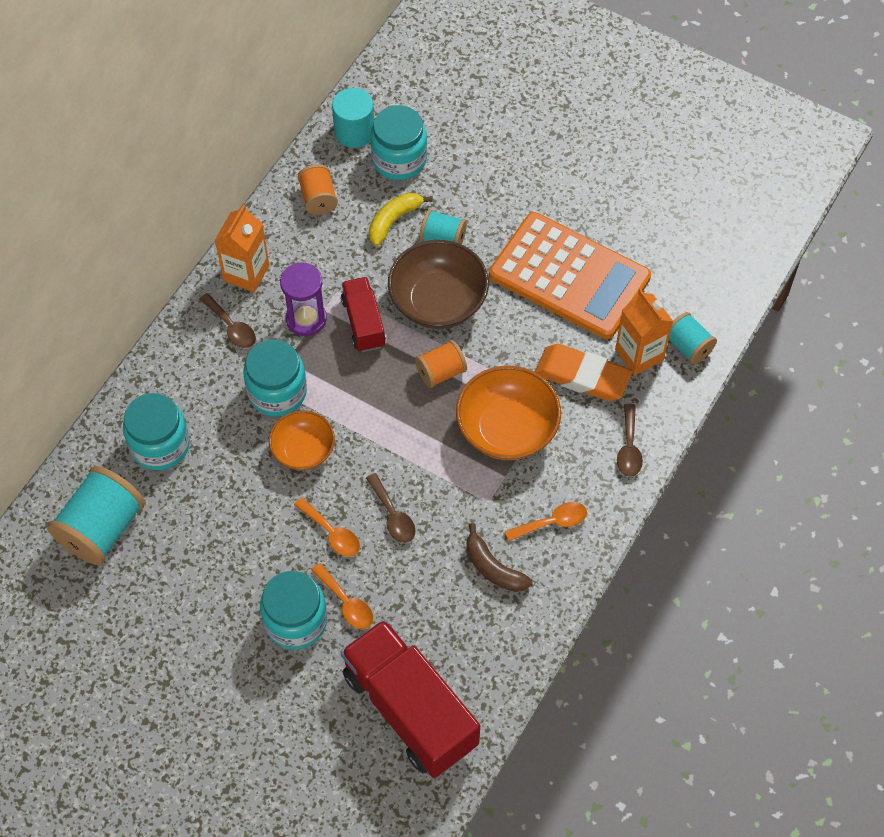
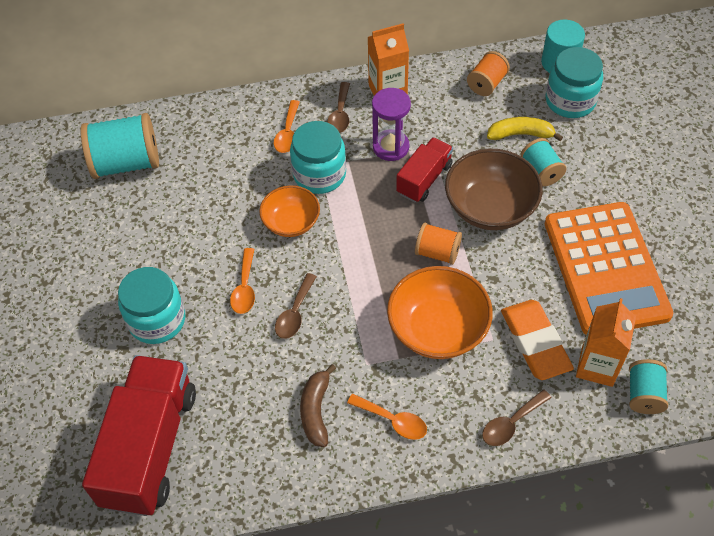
camera: 50 degrees right, 5 degrees down
(160, 445) = (215, 145): turquoise jar -> none
(346, 603) = (199, 339): orange spoon -> orange spoon (288, 133)

